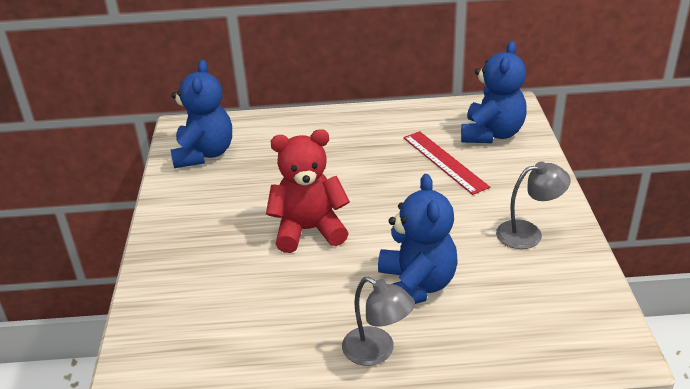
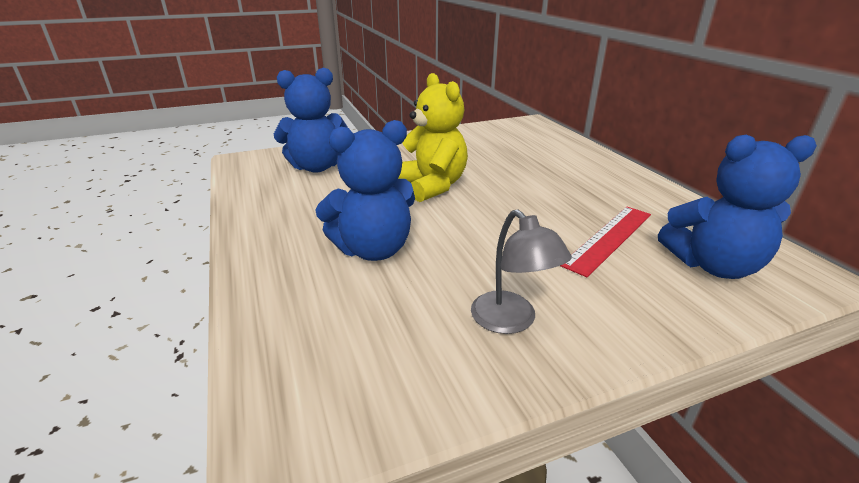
camera: 70 degrees right, 5 degrees down
(204, 154) = (504, 134): blue teddy bear -> blue teddy bear (316, 167)
(309, 230) = (432, 186): red teddy bear -> yellow teddy bear
(377, 351) = (274, 242): grey lamp -> none

